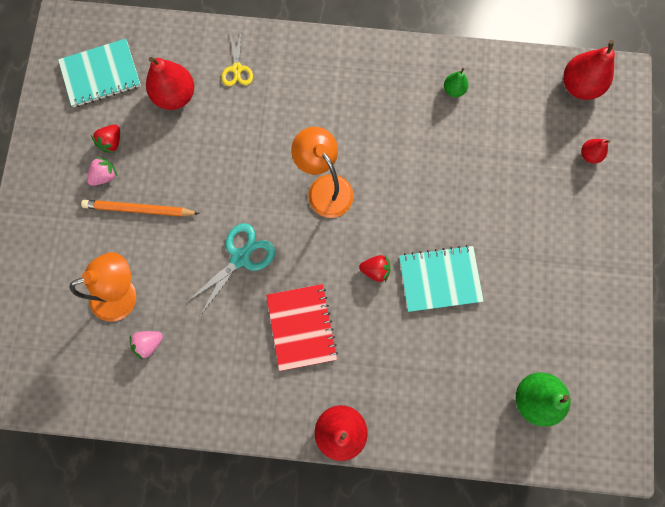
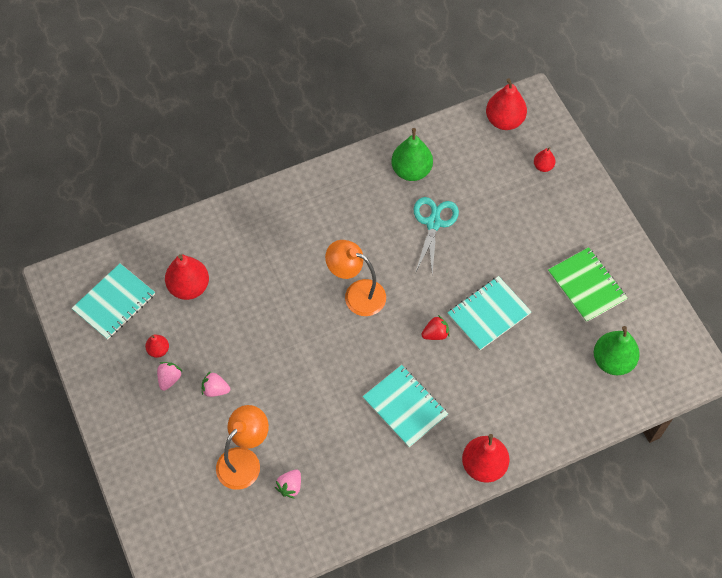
camera: 30 degrees left, 15 degrees down
(112, 142) = (158, 350): red strawberry -> red pear
(139, 209) = (215, 389): orange pencil -> pink strawberry
(237, 69) = (228, 241): yellow scissors -> none
(240, 257) = (323, 381): turquoise scissors -> turquoise scissors (433, 223)
(301, 327) = (405, 407): red notebook -> turquoise notebook
(454, 90) = (411, 170): green pear -> green pear, size x1.91
(556, 304) = (586, 286): none -> green notebook

